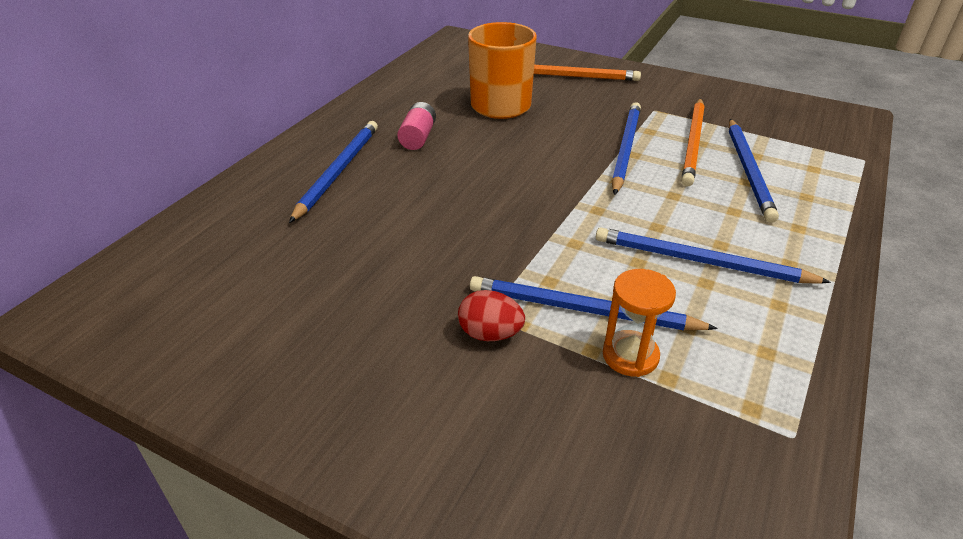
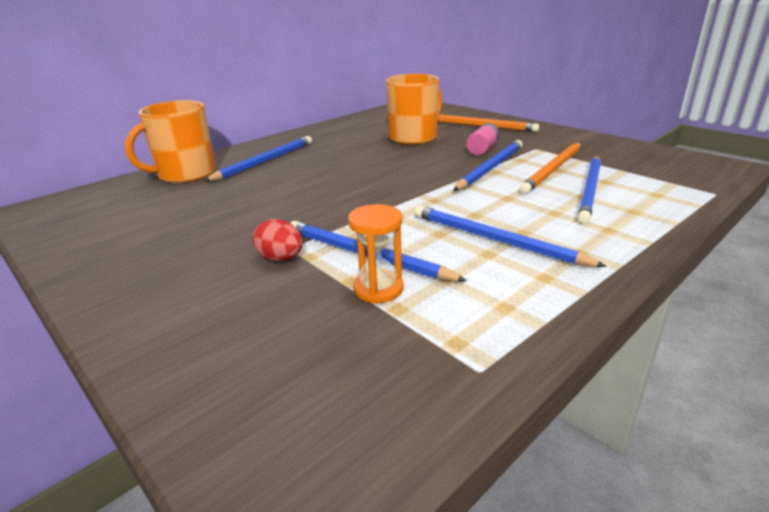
camera: 20 degrees right, 10 degrees down
(243, 211) = (185, 174): none -> orange mug
(418, 137) = (336, 149): pink battery -> pink battery (483, 149)

